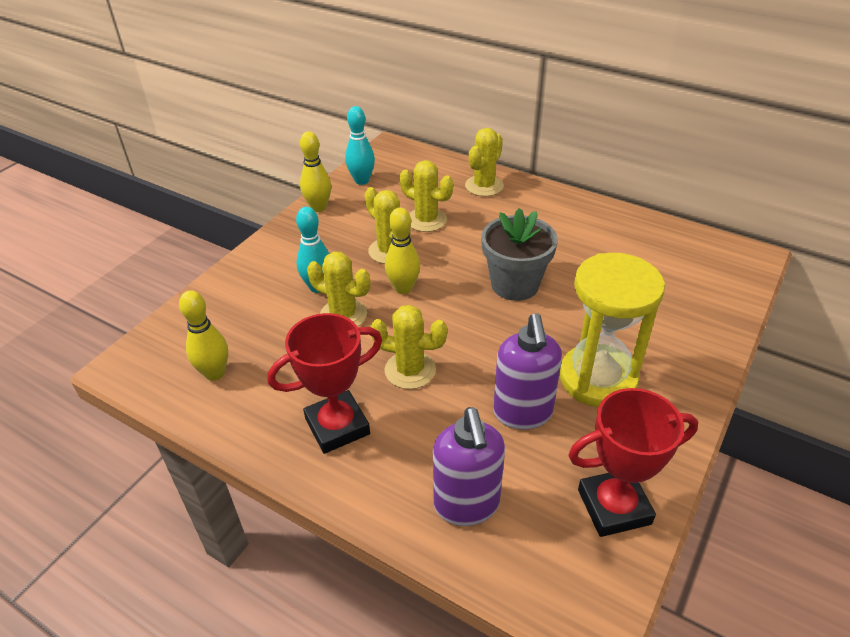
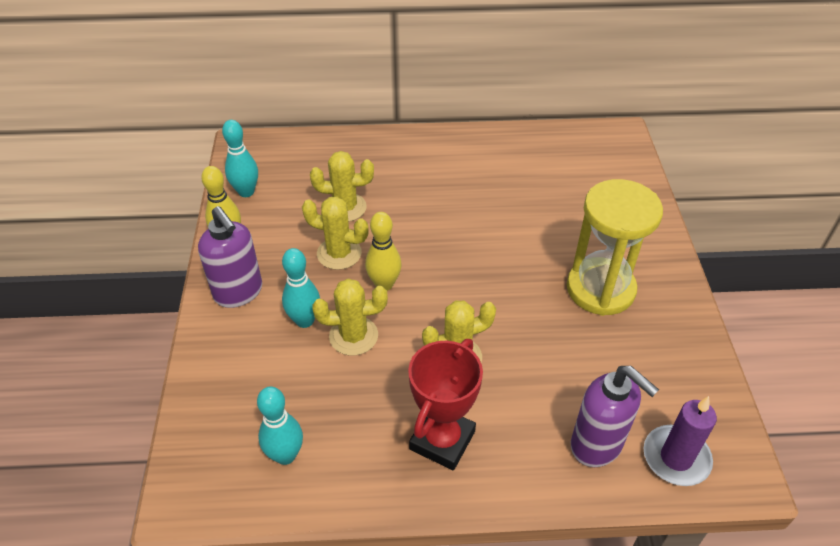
camera: 35 degrees left, 5 degrees up
(215, 373) = (285, 455): yellow bowling pin -> turquoise bowling pin
(484, 186) = (367, 152): yellow cactus -> none
(515, 284) = (473, 237): grey flower pot -> none
(523, 413) = (573, 347): purple soap dispenser -> purple soap dispenser (239, 293)
(535, 560) = (676, 457): none -> purple candle
(614, 506) = (691, 385): red trophy -> none

